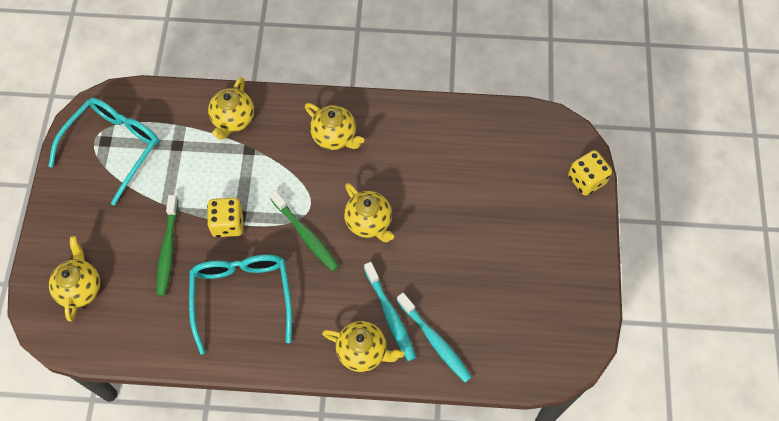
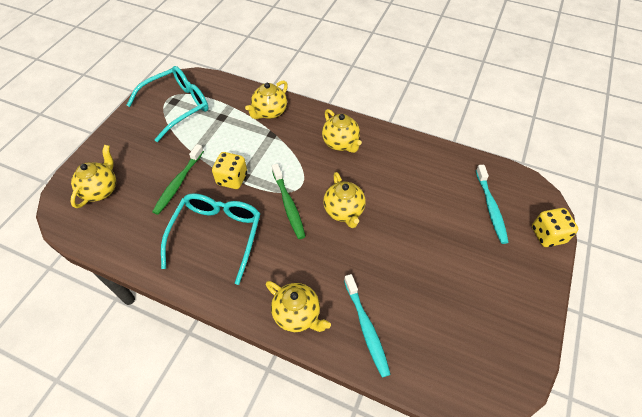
camera: 20 degrees right, 10 degrees down
(390, 315) = (334, 291): turquoise toothbrush -> turquoise toothbrush (491, 208)

